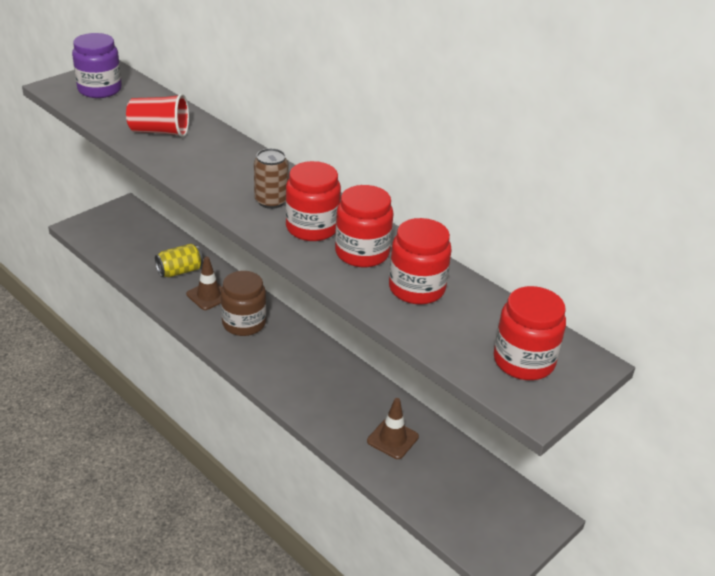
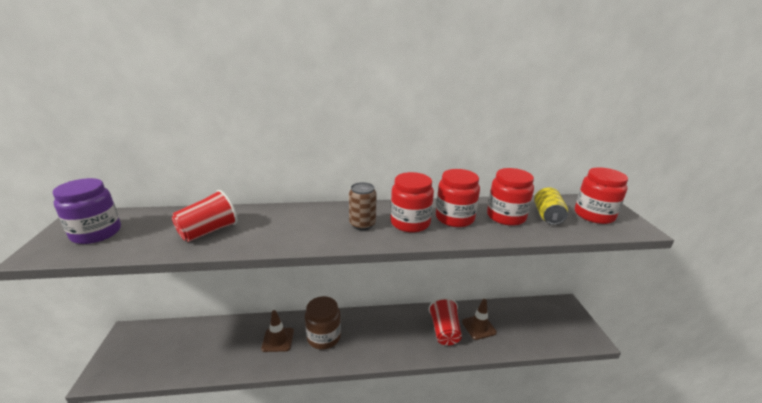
camera: 50 degrees left, 10 degrees down
(180, 271) = (235, 341): yellow can -> yellow can (547, 216)
(352, 411) = (444, 331): none -> red cup

